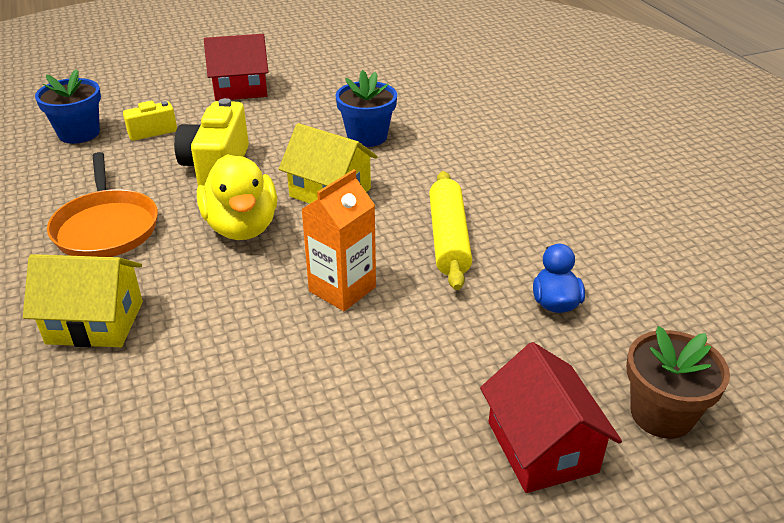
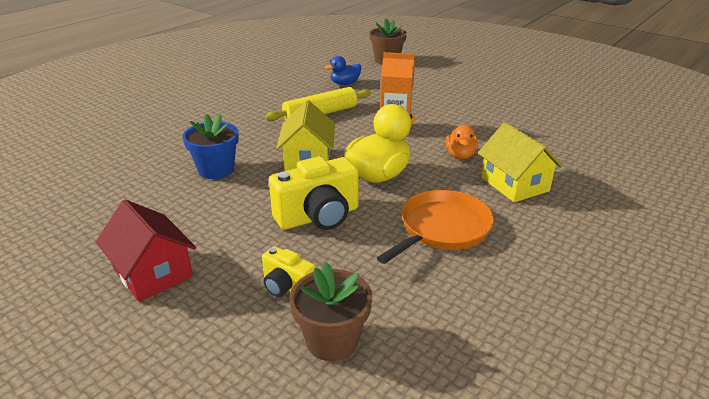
camera: 120 degrees left, 5 degrees down
(79, 133) = (332, 340): blue flower pot -> brown flower pot
(207, 313) = (460, 155): none -> orange duck
(542, 447) = (429, 73): red house -> none

